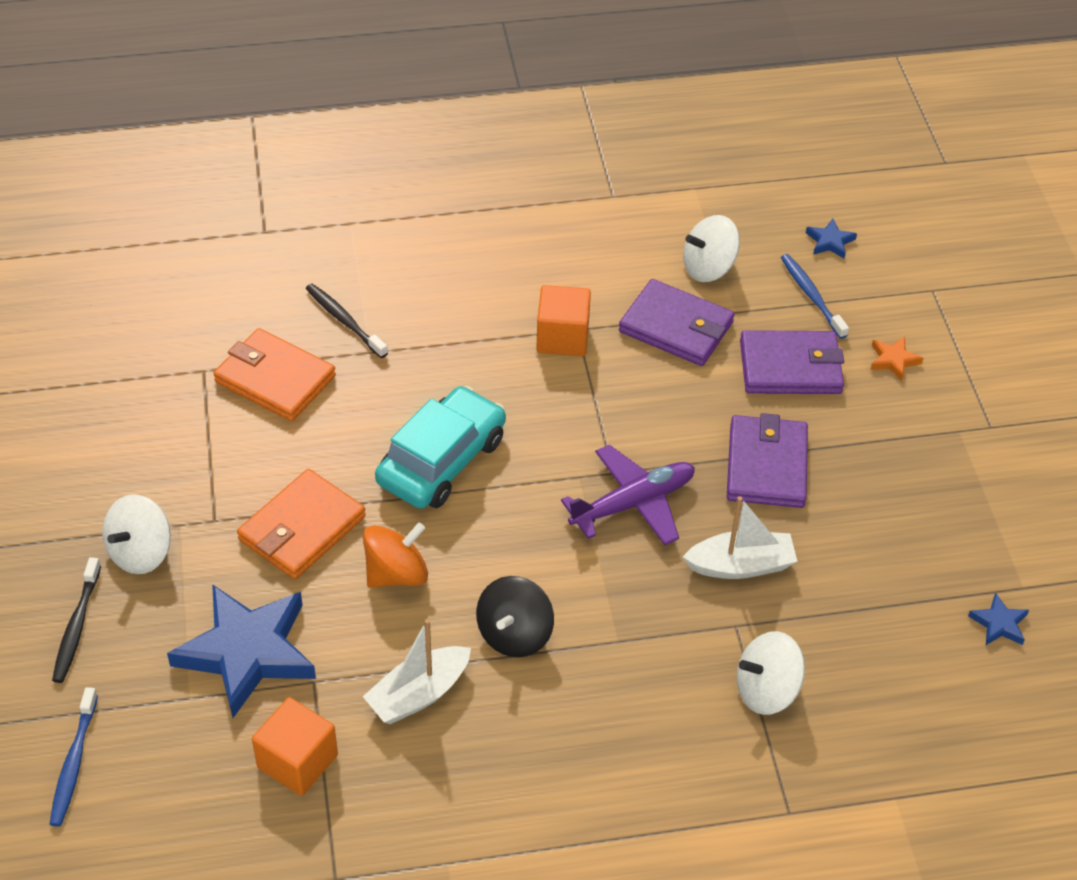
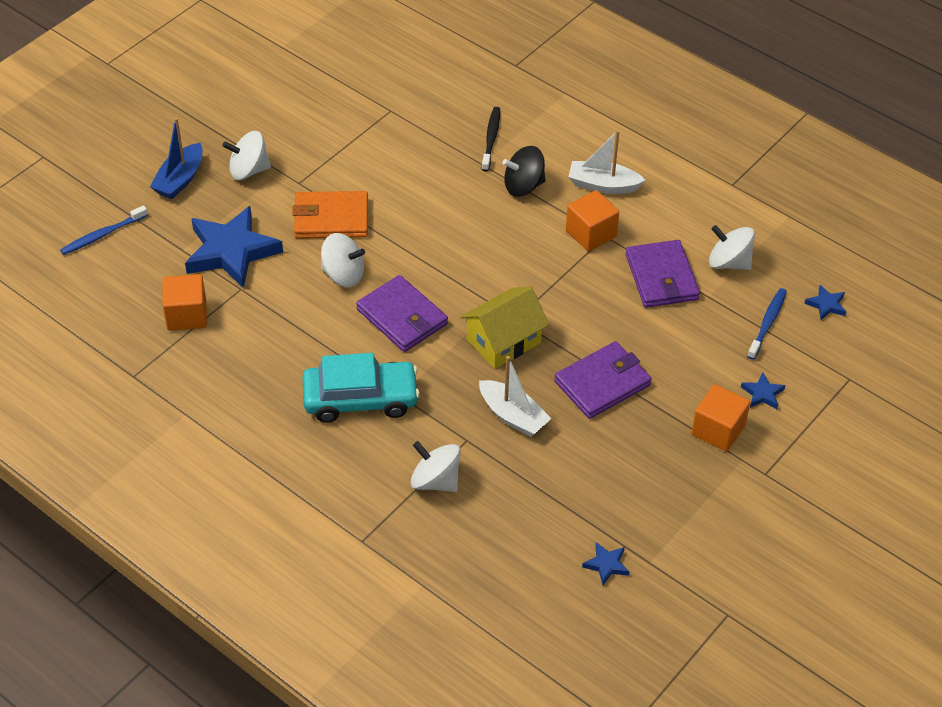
camera: 50 degrees right, 0 degrees up
(76, 626) = (180, 180): black toothbrush -> blue boat
(275, 379) = (417, 140): orange wallet -> none
(396, 574) = (343, 275): orange spinning top -> white spinning top
(418, 694) = (276, 334): white boat -> white boat (603, 185)
(441, 461) = (440, 242): turquoise car -> turquoise car (360, 399)
(514, 634) = (356, 348): black spinning top -> black spinning top (523, 186)
(633, 503) = (503, 341): purple plane -> yellow house
(790, 367) = (695, 348): purple wallet -> purple wallet (402, 317)
(893, 360) = (762, 394): orange star -> blue star
(908, 422) = (718, 430): none -> orange cube

